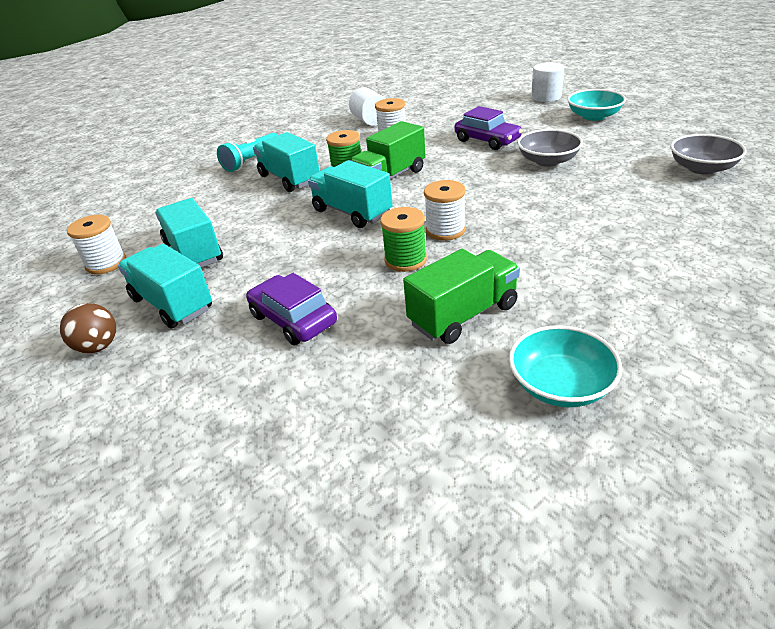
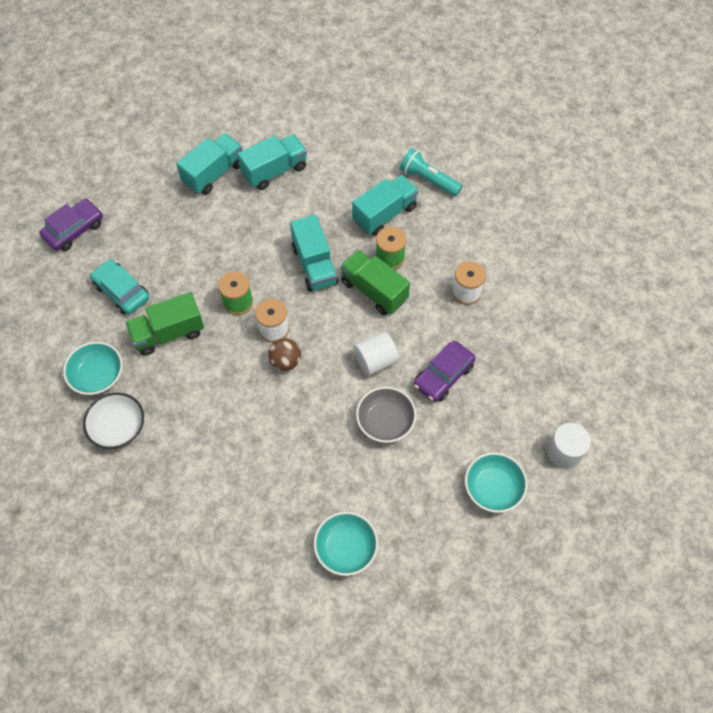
camera: 85 degrees right, 25 degrees up
(98, 346) = (179, 148): brown ball -> brown ball (285, 361)
(106, 263) = (270, 123): white spool -> none
(293, 319) = (184, 241): purple car -> purple car (74, 230)
(352, 212) = (314, 265): turquoise truck -> turquoise truck turned 120 degrees clockwise
(370, 121) = (514, 270): white cylinder -> white cylinder (375, 361)
(385, 378) = (121, 291): none -> turquoise car
(463, 315) = (168, 333): green truck -> green truck turned 105 degrees clockwise
(647, 347) = (118, 427): none -> white bowl
(702, 168) = (346, 548): grey bowl -> turquoise bowl

